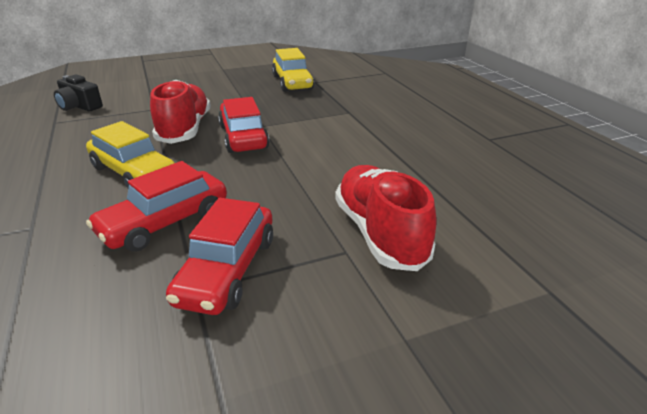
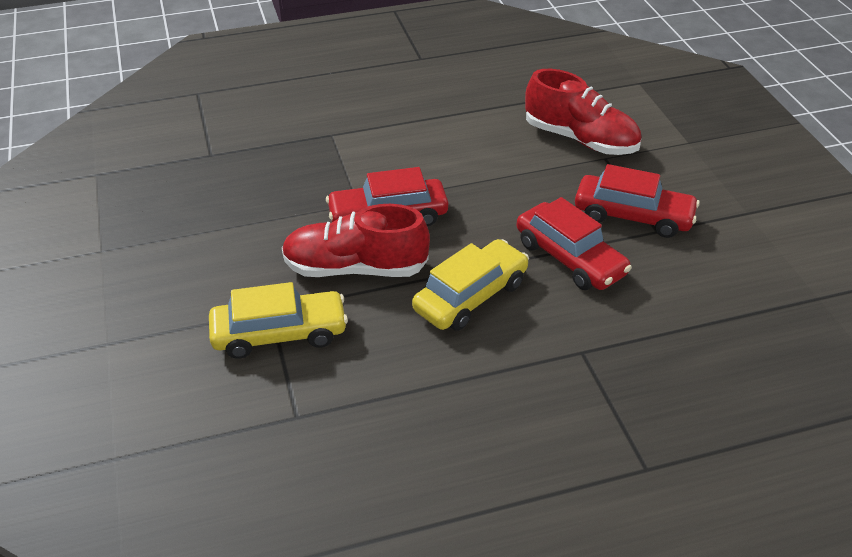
camera: 85 degrees left, 10 degrees up
(79, 106) = (233, 402): black camera -> none
(292, 82) = (205, 175): yellow car -> yellow car (279, 334)
(380, 233) = (580, 139): red shoe -> red shoe turned 135 degrees counterclockwise

